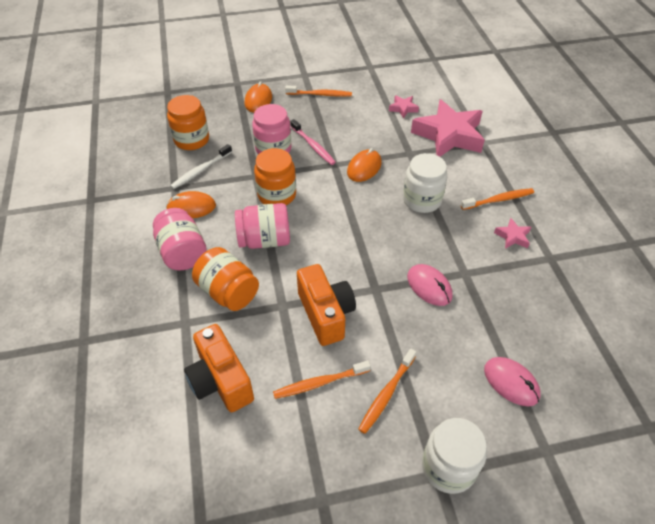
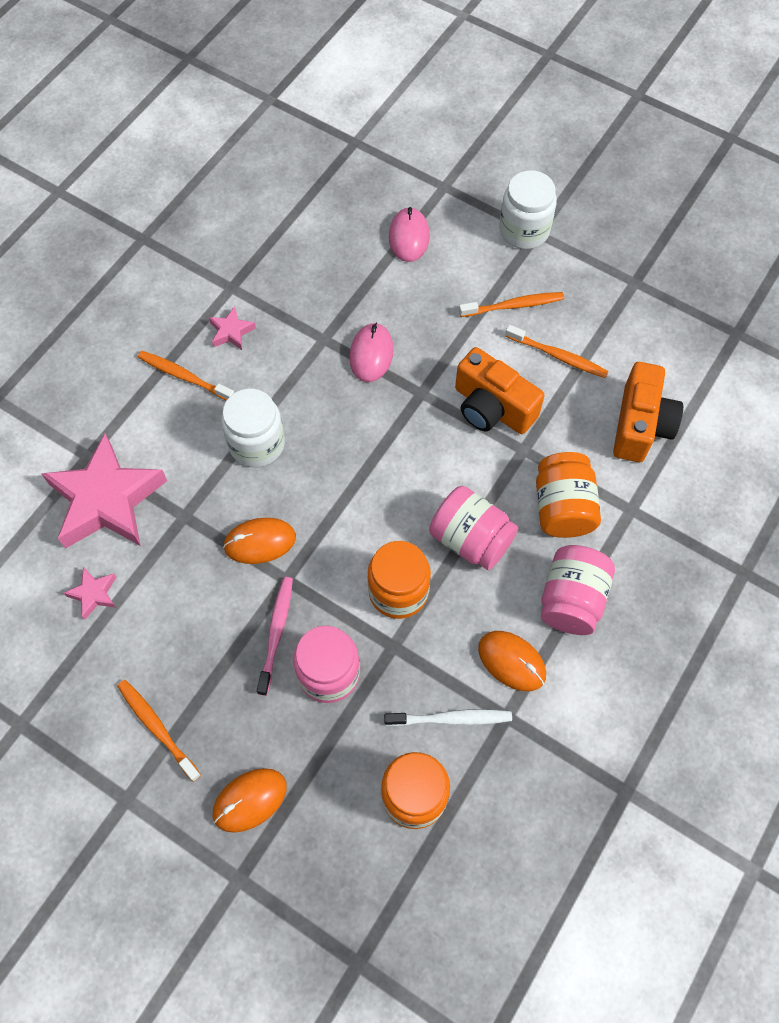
camera: 135 degrees left, 15 degrees up
(326, 314) = (492, 408): orange camera -> orange camera turned 75 degrees counterclockwise

